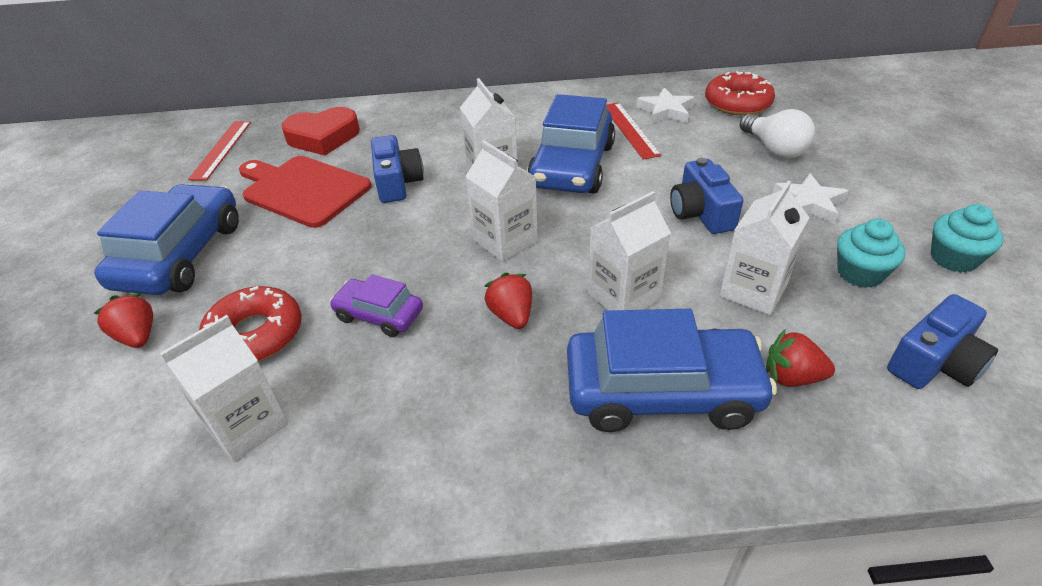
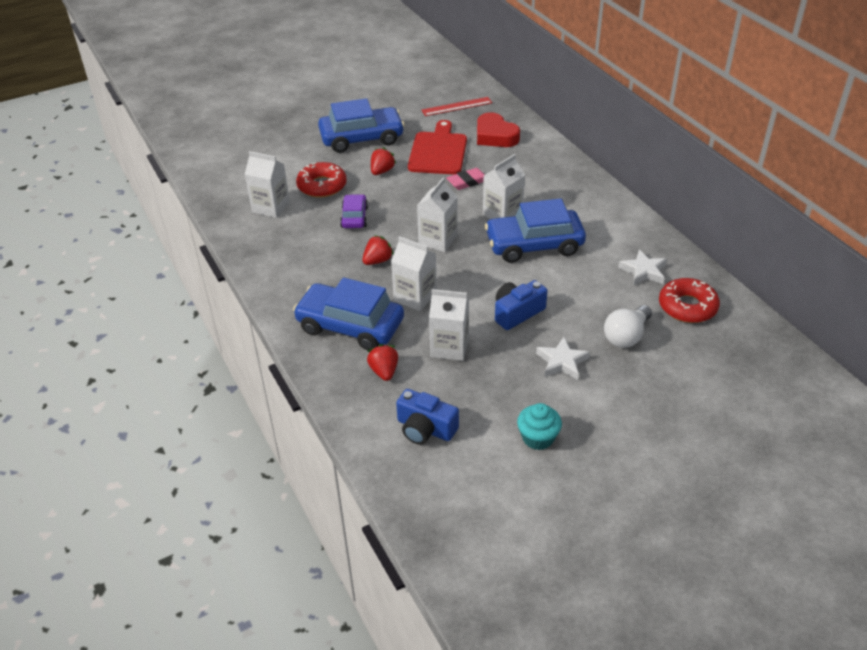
camera: 65 degrees right, 0 degrees up
(138, 336) = (303, 154): red strawberry -> red strawberry (382, 171)
(397, 182) = (467, 182): blue camera -> pink eraser
(630, 130) = (601, 259): red ruler -> none
(662, 392) = (350, 326): blue car -> blue car turned 135 degrees clockwise
(860, 273) = (494, 392): turquoise cupcake -> none

